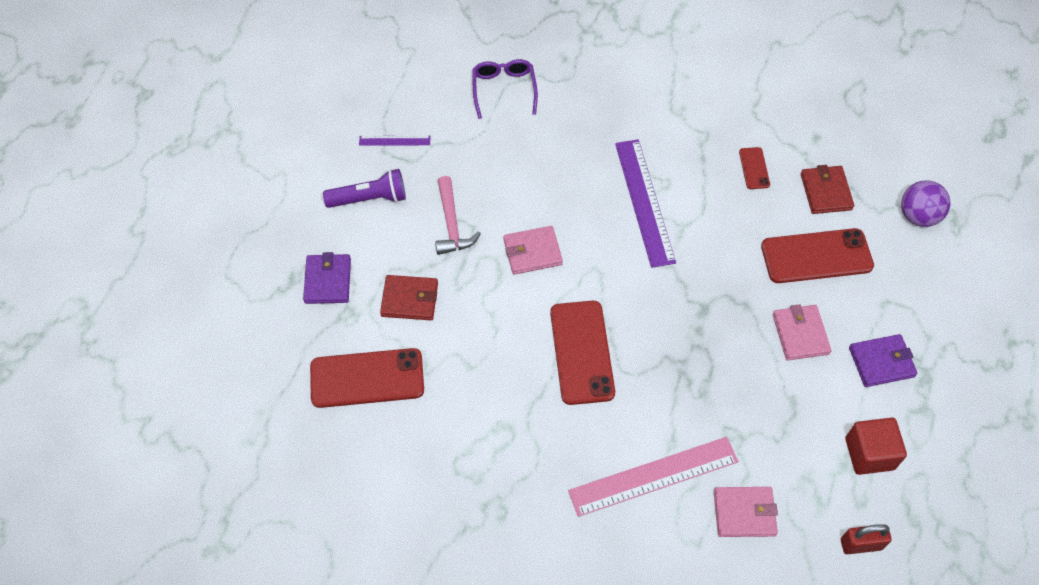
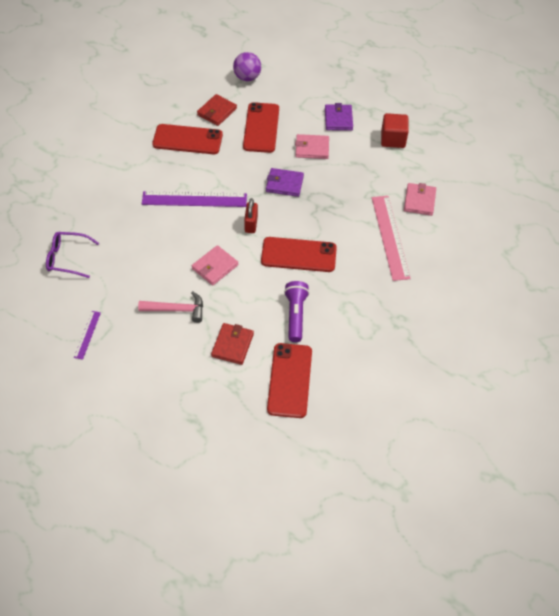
camera: 80 degrees left, 5 degrees down
(328, 281) = (201, 395): purple wallet -> purple wallet (284, 184)
(370, 198) = (136, 358): purple flashlight -> purple flashlight (295, 315)
(532, 252) = (215, 267): pink wallet -> pink wallet turned 45 degrees clockwise
(754, 168) = (187, 140): red phone -> red phone, size x2.06
(826, 192) = (217, 112): red wallet -> red wallet turned 60 degrees counterclockwise
(861, 544) = (444, 157): red padlock -> red padlock (251, 224)

